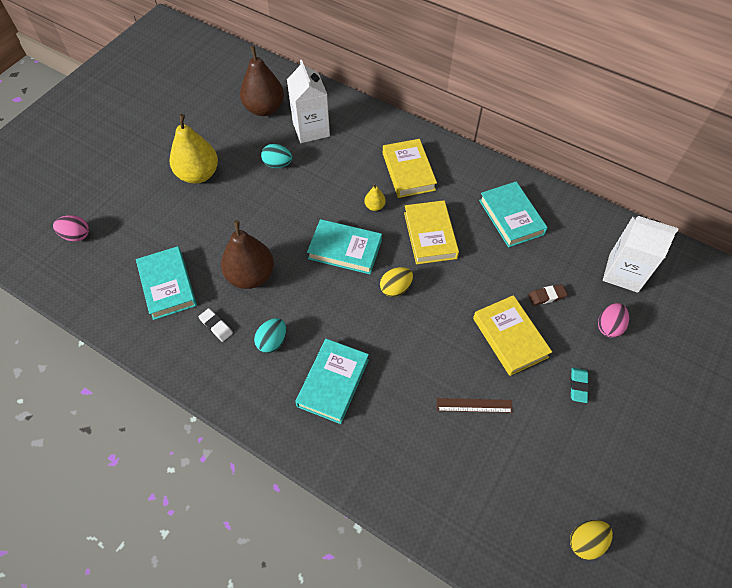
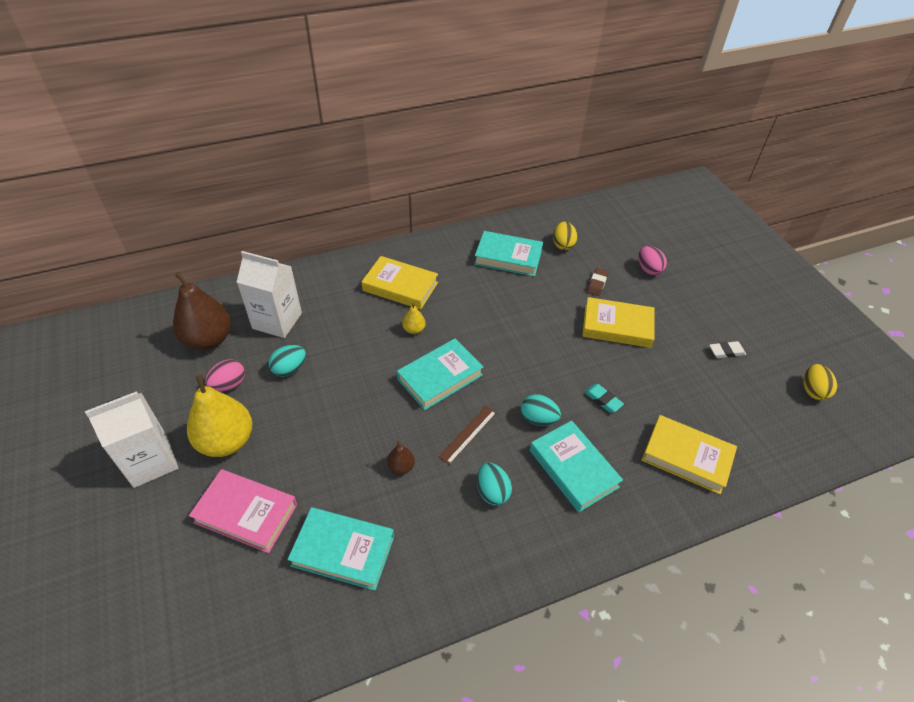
camera: 55 degrees left, 10 degrees down
(76, 235) = (176, 616): pink egg -> pink egg (229, 384)
(158, 220) = (246, 513): none -> pink book
(216, 326) = (434, 532): white eraser -> white eraser (726, 352)
(251, 276) = (401, 467): brown pear -> brown pear, size x0.44
(360, 334) = (538, 419): none -> turquoise egg
(395, 288) = (512, 367): yellow egg -> yellow egg (563, 245)
(430, 235) = (479, 313): yellow book -> yellow book (686, 457)
(474, 405) = (662, 385): brown ruler -> brown ruler (468, 434)
(578, 386) = (686, 316): turquoise eraser -> turquoise eraser (602, 400)
(623, 273) = (610, 234): white carton -> white carton (151, 461)

